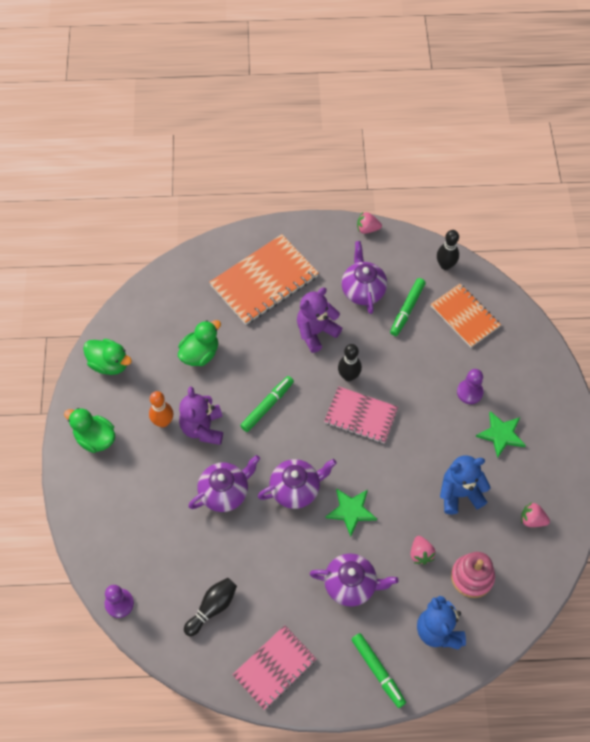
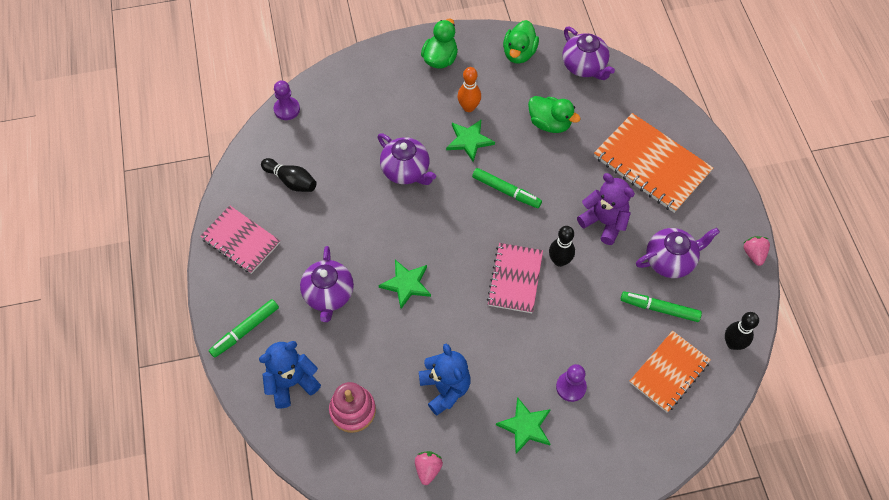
camera: 80 degrees right, 0 degrees up
(203, 428) = (469, 140): purple teddy bear -> green star
(296, 489) = (420, 231): purple teapot -> purple teapot (584, 66)
(420, 553) = (371, 356): pink strawberry -> none

